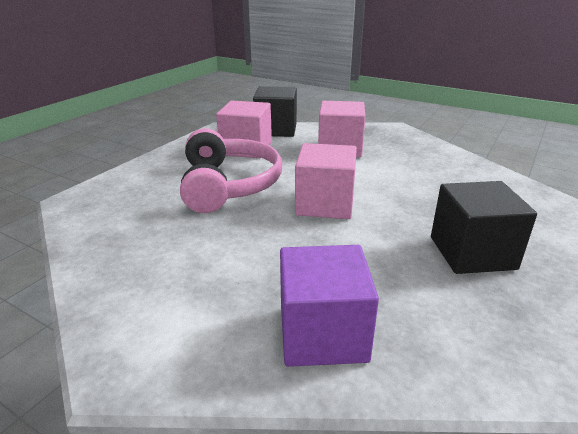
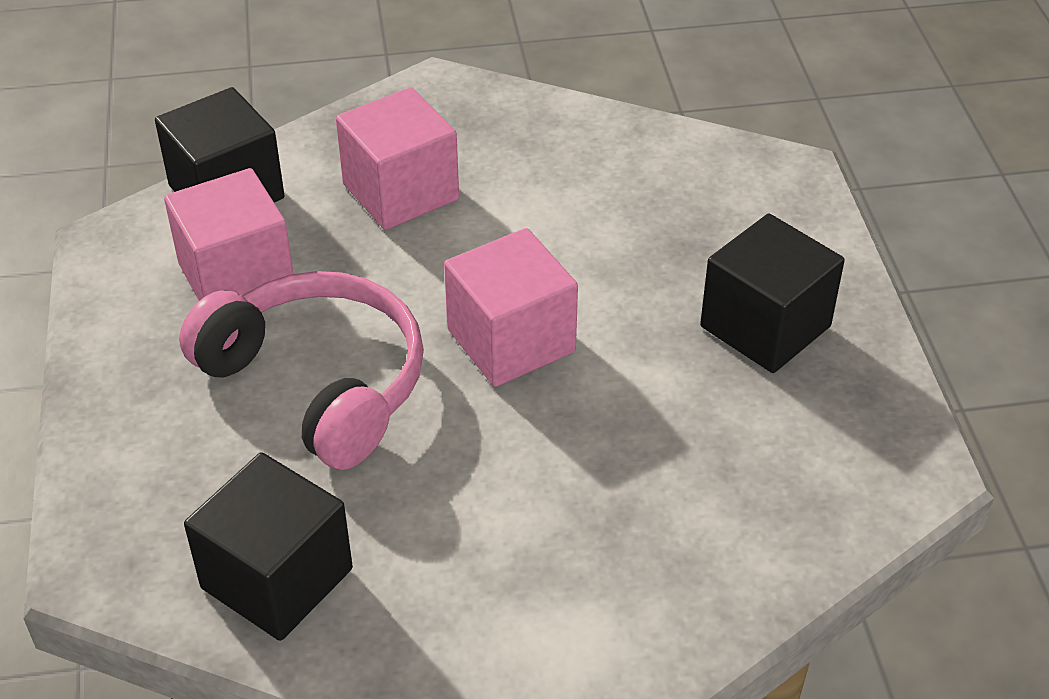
camera: 40 degrees left, 15 degrees up
(117, 233) = (277, 578): none -> black cube
(322, 333) = (712, 546): purple cube -> none

